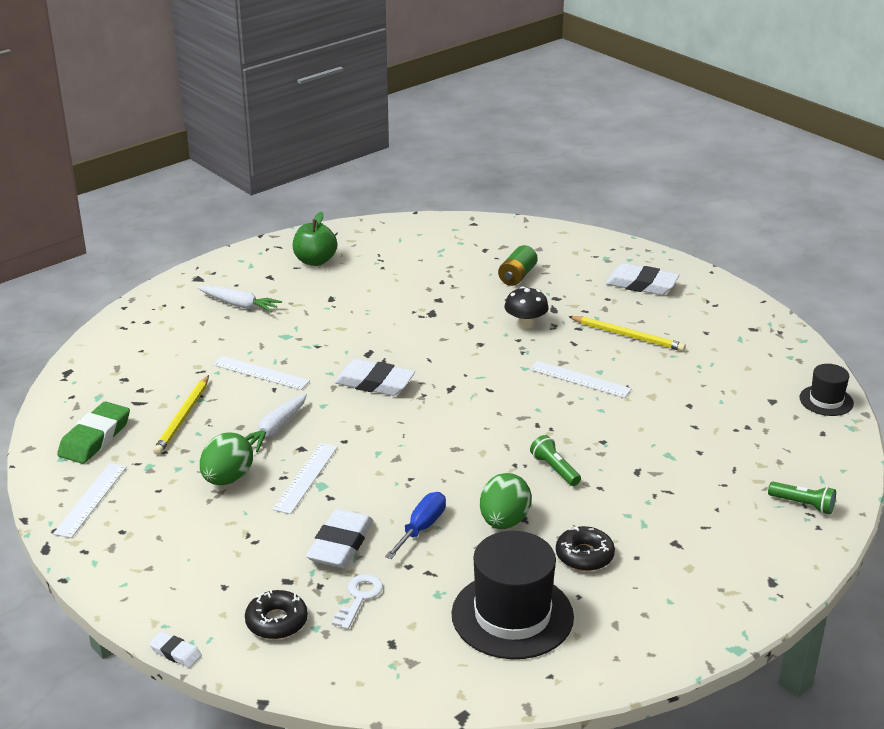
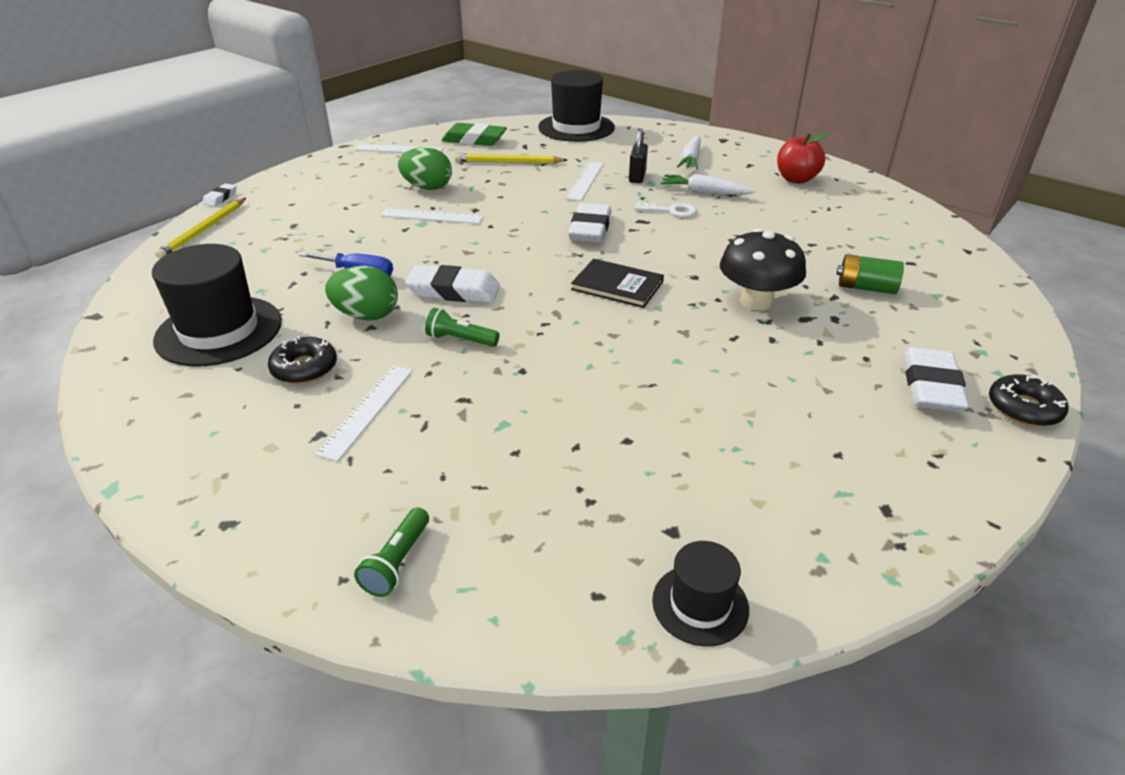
camera: 80 degrees right, 5 degrees up
(102, 361) = (576, 127): none -> black hat
(267, 341) = (637, 177): none -> black padlock
(275, 429) = (501, 196): white carrot -> white carrot (705, 192)
(276, 621) = (244, 227): black donut -> black donut (1024, 408)
(315, 261) = (796, 179): green apple -> red apple
(340, 544) = (338, 240): white eraser -> white eraser (454, 291)
(359, 598) = (264, 255): white key -> white key (670, 211)
(485, 382) = (617, 286): none -> black book
(525, 324) = (756, 301): black mushroom -> black mushroom, size x1.50
(554, 469) = (460, 340): green flashlight -> green flashlight turned 120 degrees counterclockwise
(580, 379) = (651, 346): white ruler -> white ruler (367, 410)
(628, 336) = (778, 379): yellow pencil -> yellow pencil (204, 230)

